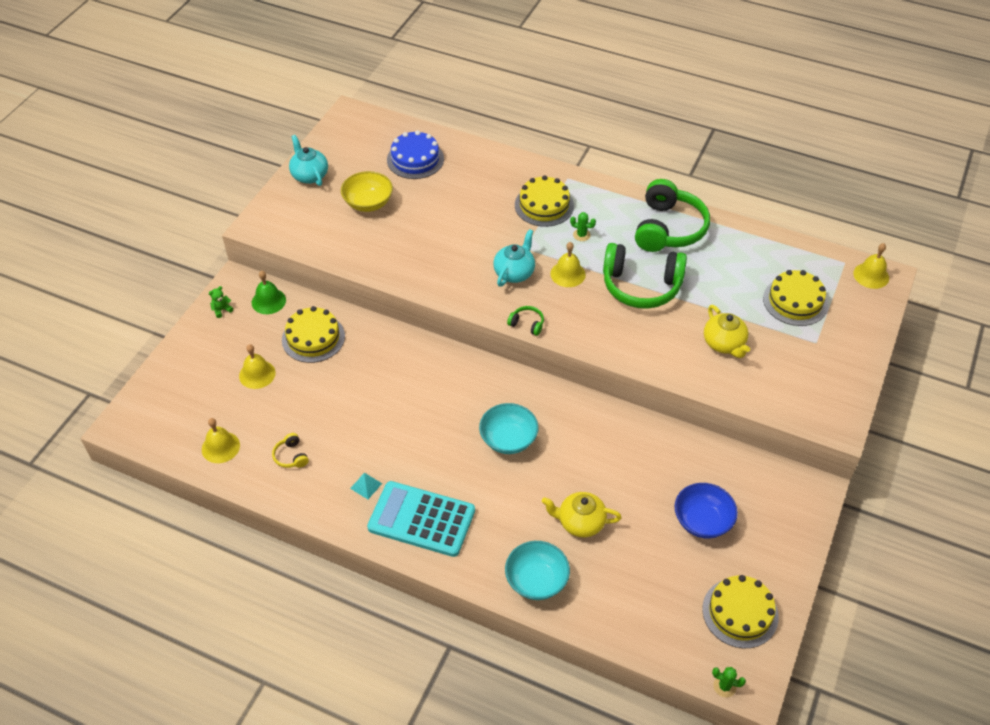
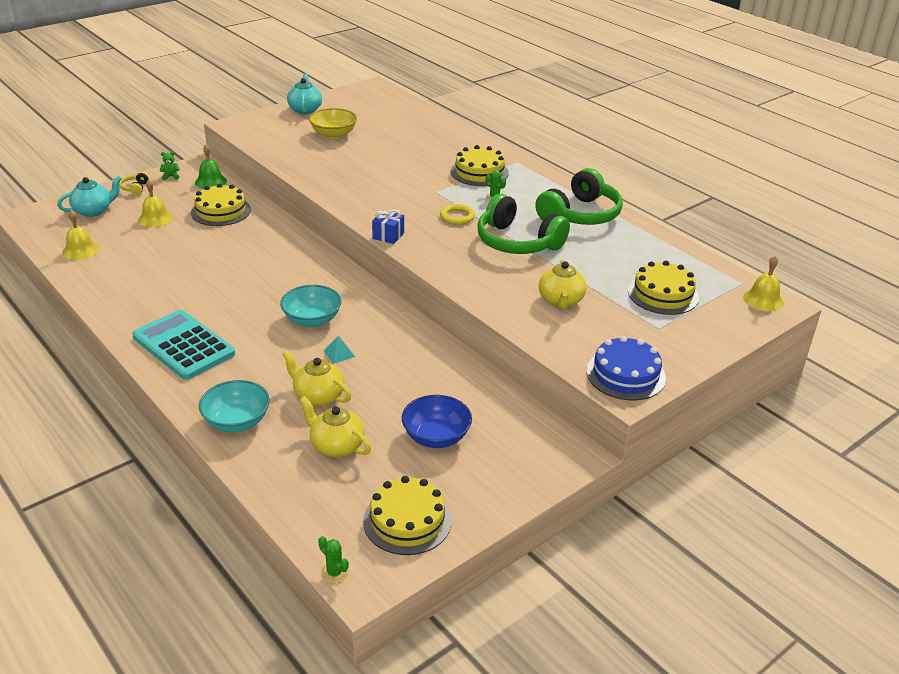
camera: 25 degrees right, 15 degrees down
(291, 456) = (126, 272): yellow headphones -> yellow headphones (135, 188)
(366, 486) = (163, 309): turquoise pyramid -> turquoise pyramid (339, 353)
(415, 159) = (398, 121): blue cake -> blue cake (625, 374)
(514, 273) = (410, 203): turquoise teapot -> turquoise teapot (93, 211)
(527, 324) = (388, 236): green headphones -> blue gift
(568, 274) = (457, 217): yellow bell -> yellow ring
(634, 567) = (336, 446): none -> yellow teapot

